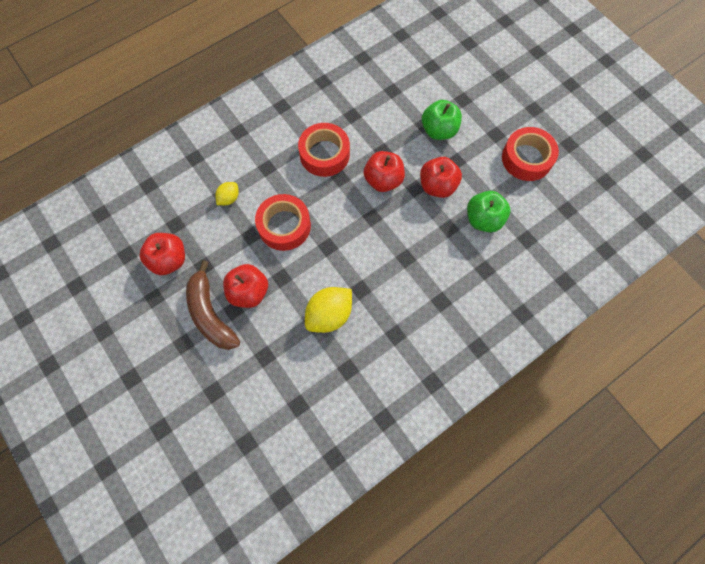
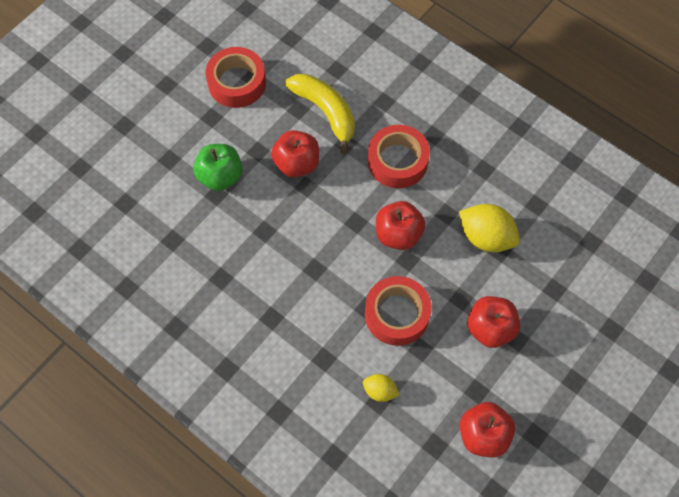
camera: 105 degrees left, 5 degrees down
(210, 314) = (530, 362): brown banana -> none
(324, 154) = (286, 295): red tape -> red tape (397, 161)
(383, 180) = (305, 221): red apple -> red apple (398, 234)
(483, 219) = (325, 112): green apple -> yellow banana

